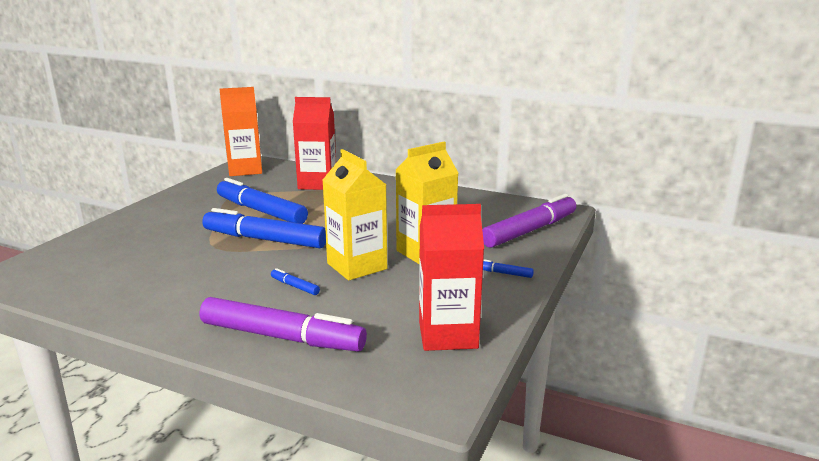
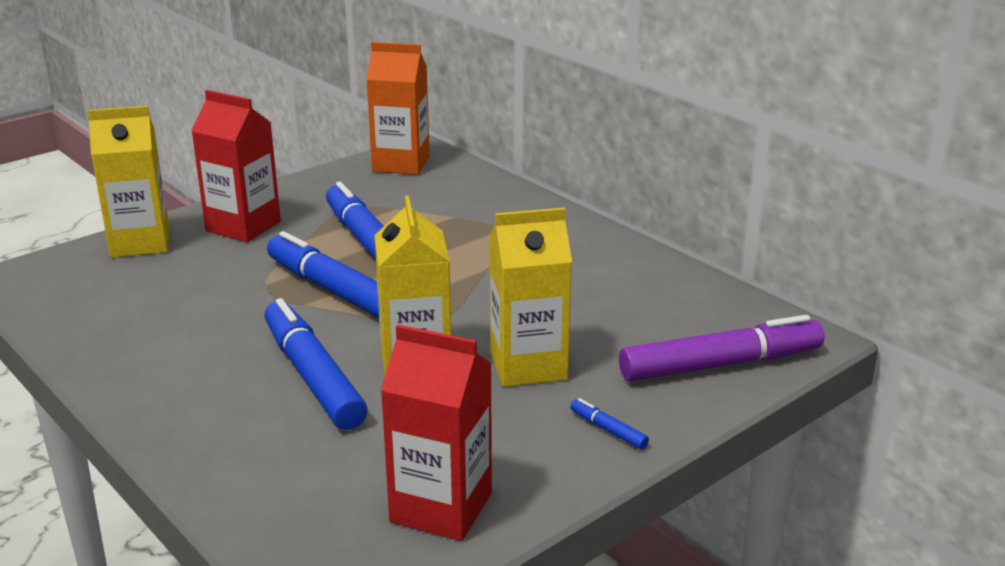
camera: 25 degrees right, 5 degrees up
(94, 239) = (140, 243): none -> yellow carton
(282, 337) = (239, 449): purple marker -> none
(295, 286) = (313, 376): blue marker -> blue marker, size x2.48
(317, 184) = (479, 208): red carton -> red carton (243, 226)

